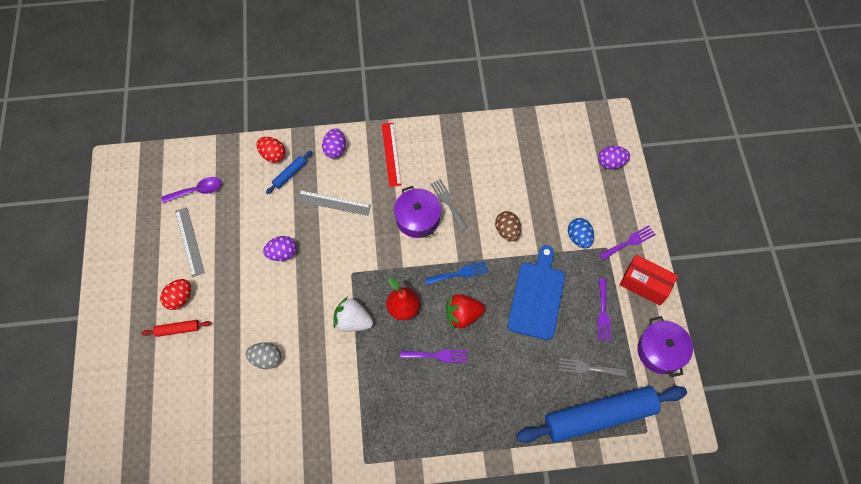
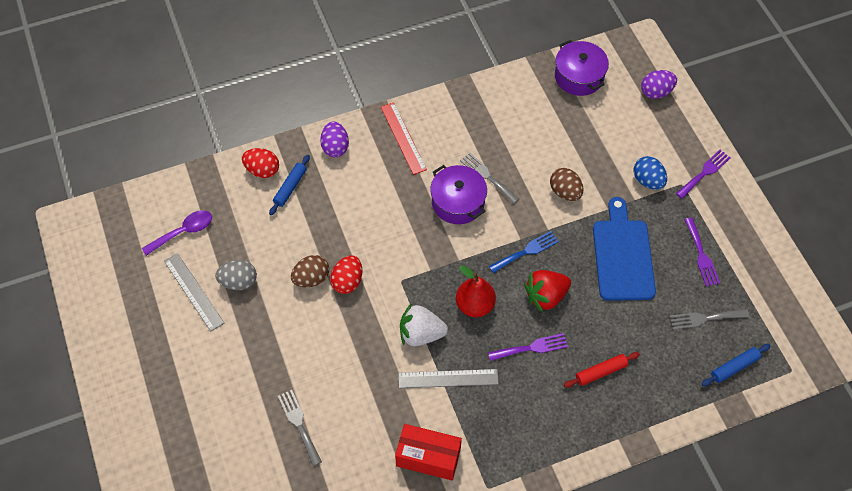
camera: 15 degrees left, 5 degrees down
(178, 329) = (213, 395): red rolling pin -> red rolling pin (601, 372)
(180, 298) = (203, 359): red egg -> red egg (347, 281)
(235, 370) = (299, 424): none -> grey fork
(266, 359) = (332, 401): grey egg -> grey egg (239, 282)
(282, 253) = (311, 278): purple egg -> brown egg
(333, 203) = (353, 207): grey ruler -> grey ruler (448, 378)
(599, 416) = (734, 367): blue rolling pin -> blue rolling pin, size x0.41
(644, 285) = (736, 214): red box -> red box (428, 457)
(660, 351) = (777, 280): purple pot -> purple pot (579, 76)

